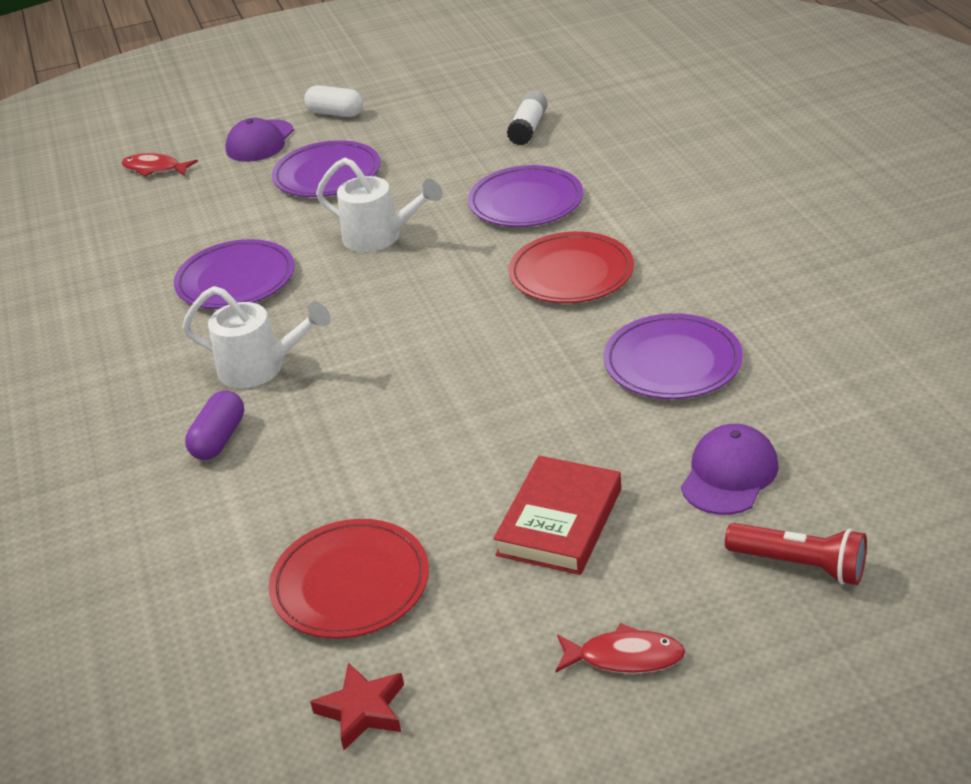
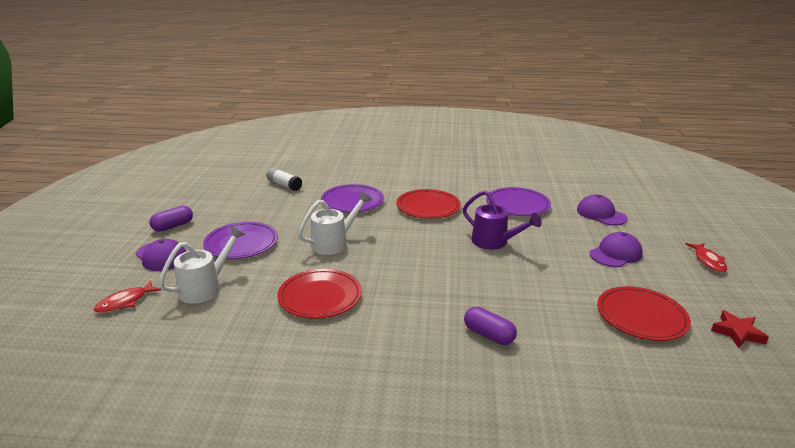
camera: 70 degrees left, 10 degrees down
(236, 280) = (320, 297): purple plate -> red plate
(260, 368) = (428, 306): white watering can -> white watering can (205, 288)
(335, 113) = (173, 226): white capsule -> purple capsule
(495, 374) = (494, 242): none -> purple watering can
(560, 522) = (615, 254): red book -> purple cap
(624, 657) = (708, 261): red fish -> red fish turned 150 degrees clockwise
(799, 565) = (661, 217): red flashlight -> none

